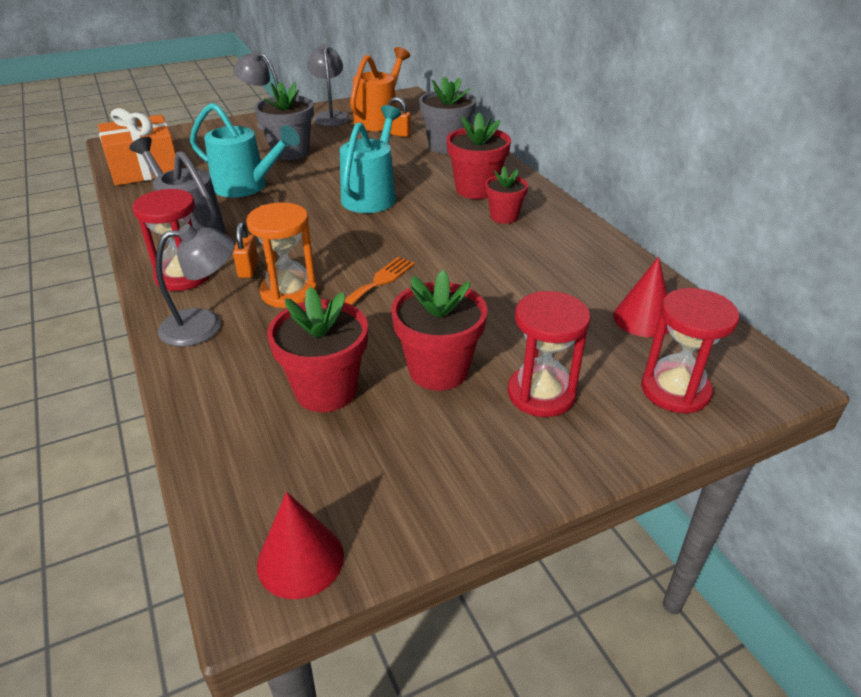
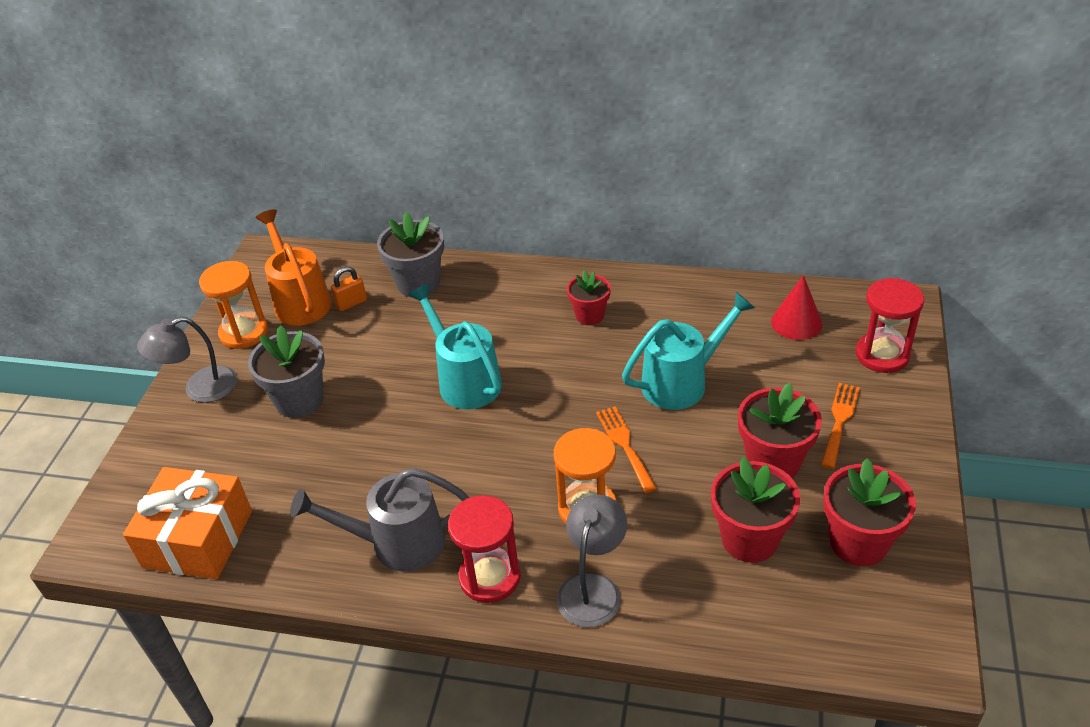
camera: 50 degrees left, 5 degrees up
(247, 187) = (346, 464): turquoise watering can -> turquoise watering can (682, 381)
(248, 269) = (522, 523): orange padlock -> none
(300, 559) = (920, 624): red cone -> none
(330, 116) = (244, 332): grey lamp -> orange hourglass
(476, 189) = (525, 307): red flower pot -> red flower pot (858, 542)
(541, 394) = (839, 421): red hourglass -> orange fork

